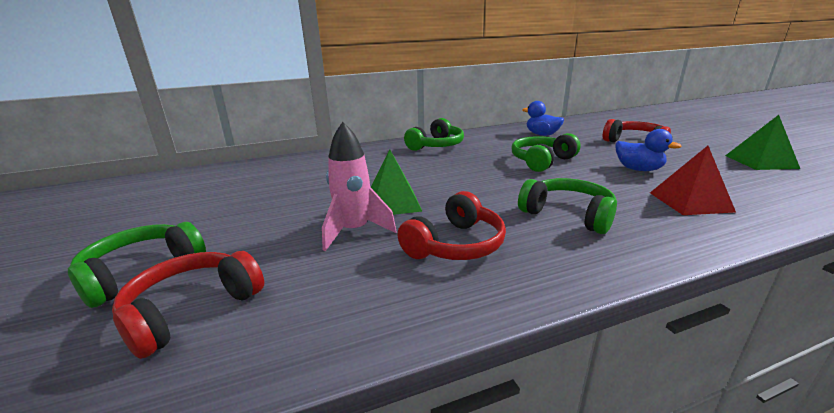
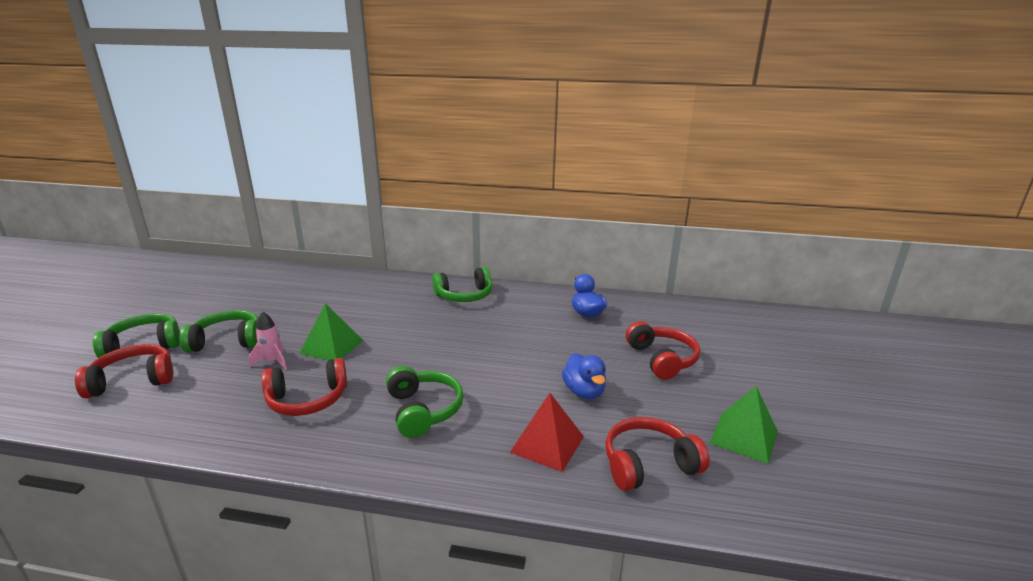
camera: 30 degrees right, 0 degrees up
(354, 231) = (273, 362): pink rocket -> pink rocket, size x0.65
(541, 161) = (516, 347): green headphones -> green headphones (227, 341)
(761, 190) = (648, 464): none -> red headphones

